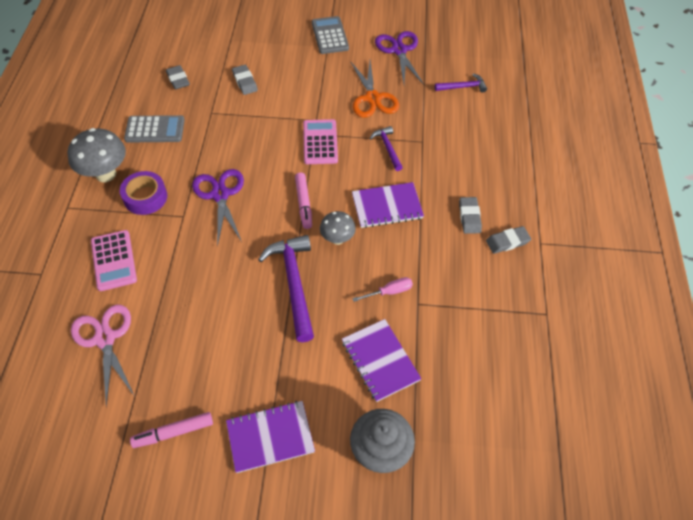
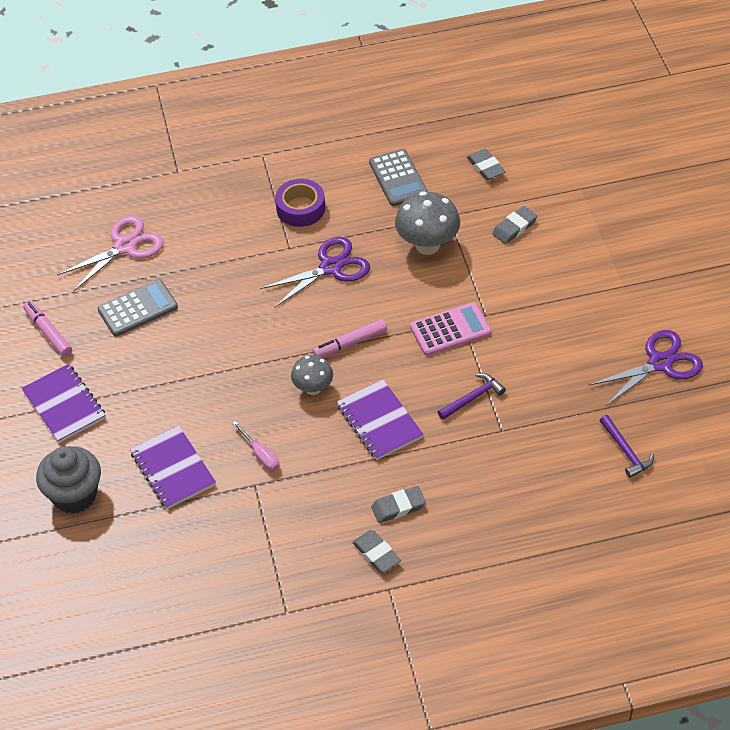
camera: 75 degrees right, 5 degrees down
(106, 174) = (317, 165): grey mushroom -> grey mushroom (427, 245)
(114, 260) = (213, 217): pink calculator -> none
(178, 79) = (485, 167): grey eraser -> grey eraser turned 75 degrees counterclockwise
(294, 283) = (240, 368): purple hammer -> none
(330, 36) = (646, 282): grey calculator -> grey calculator (137, 308)
(372, 98) = (551, 359): orange scissors -> none
(380, 361) = (173, 469): purple notebook -> purple notebook turned 75 degrees counterclockwise

